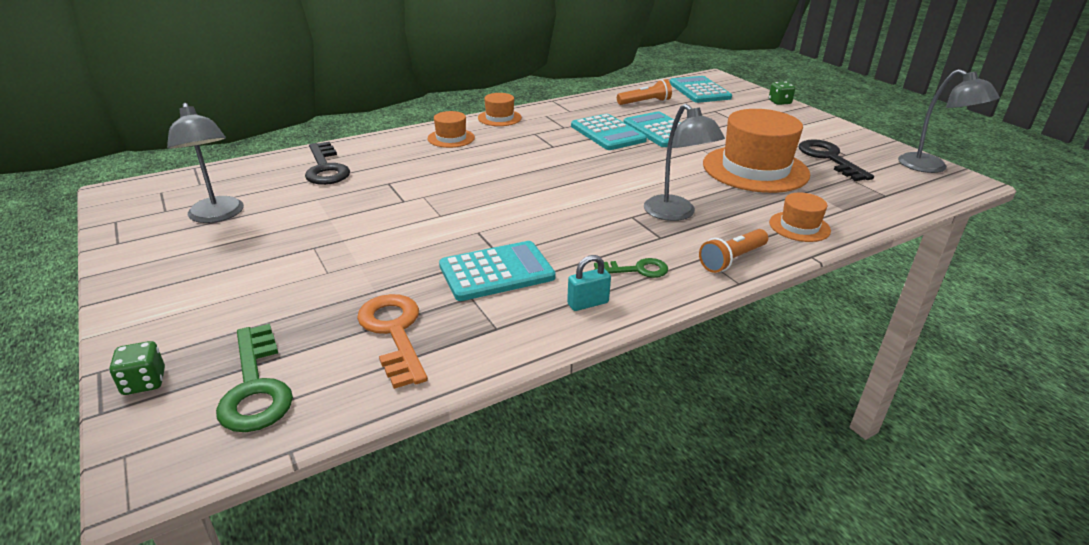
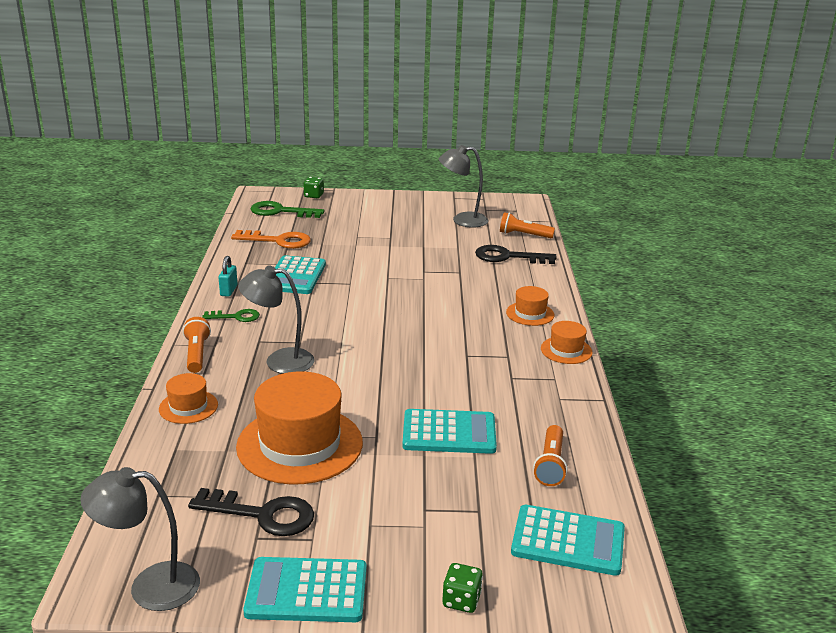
camera: 120 degrees right, 5 degrees down
(251, 172) = (523, 235): none -> orange flashlight
(607, 133) = (471, 396): turquoise calculator -> turquoise calculator (307, 591)
(637, 270) = (236, 317): green key -> green key turned 120 degrees counterclockwise

